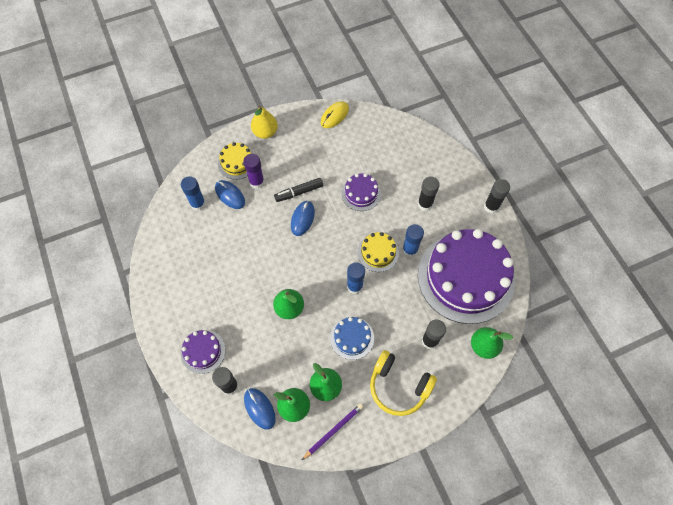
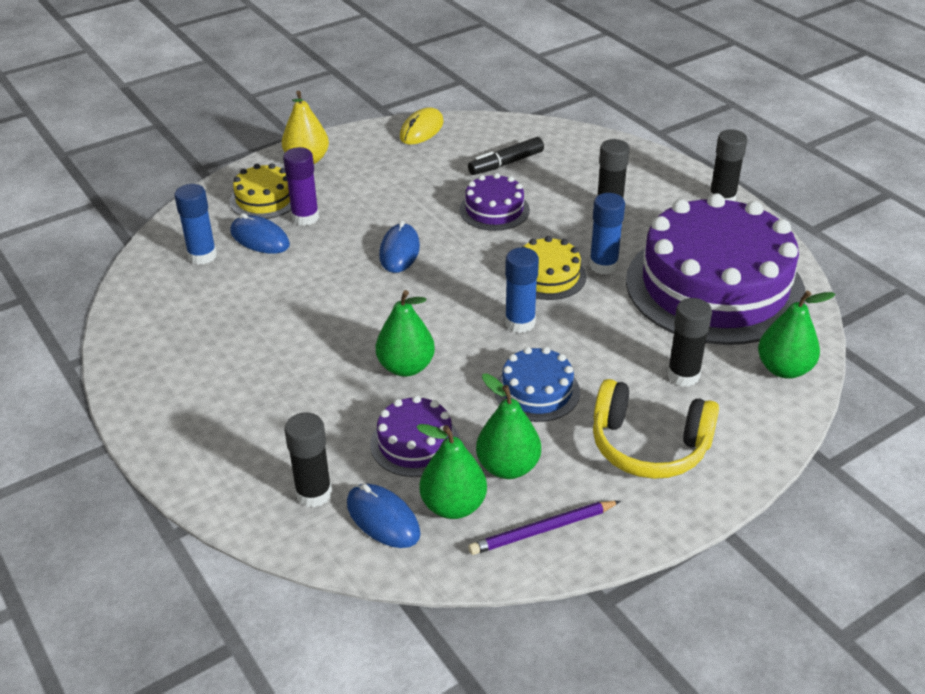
camera: 10 degrees left, 25 degrees down
(203, 351) = (248, 450): purple cake -> purple cake (415, 443)
(299, 192) = (384, 221): black marker -> black marker (506, 163)
(333, 431) = (543, 530): purple pencil -> purple pencil turned 150 degrees counterclockwise

